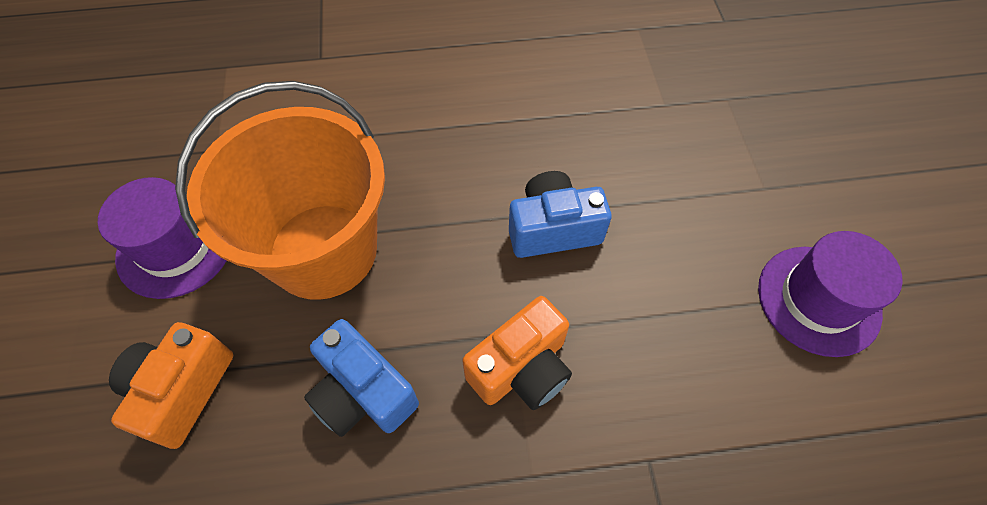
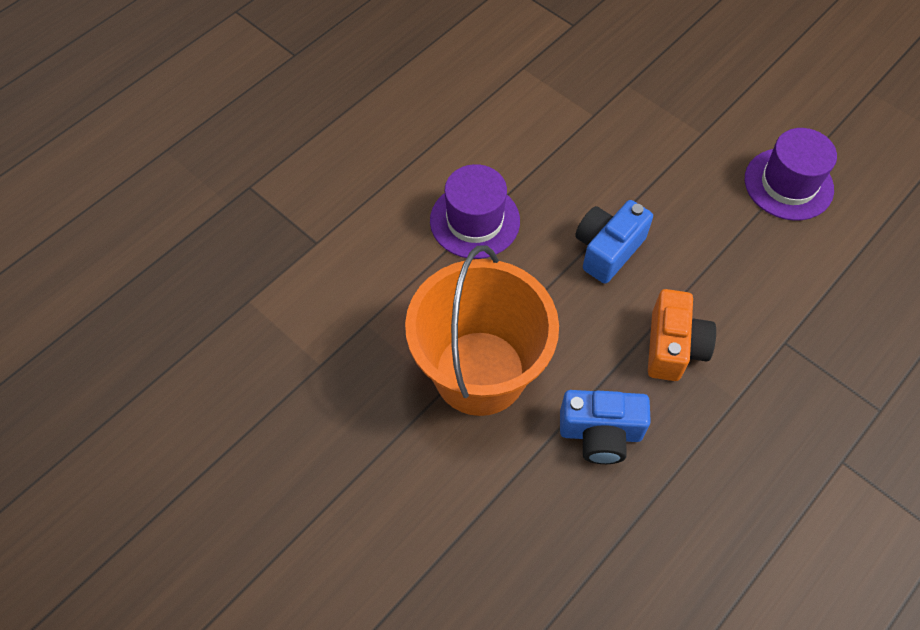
camera: 40 degrees left, 0 degrees up
(176, 247) = (375, 448): purple hat -> purple hat (475, 221)
(182, 390) = (490, 523): orange camera -> none

